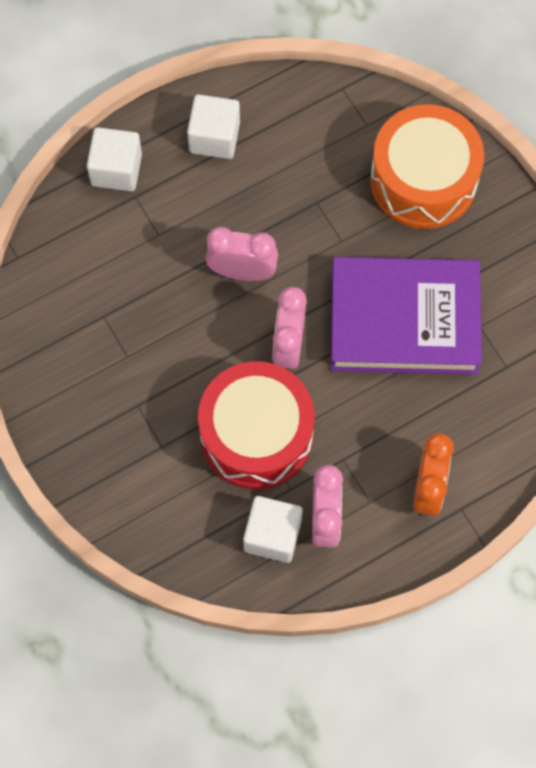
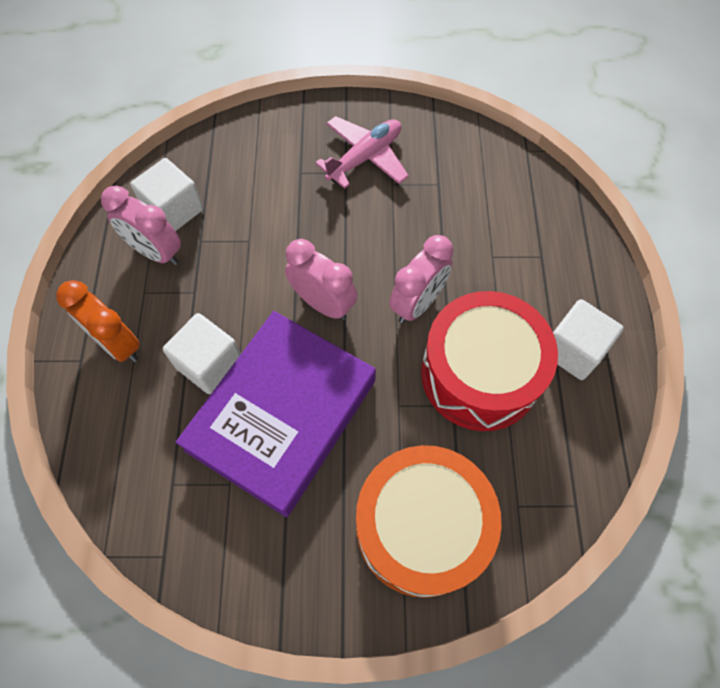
camera: 120 degrees right, 5 degrees down
(110, 397) = (365, 158): none -> pink plane
(116, 169) = (577, 254): white cube -> white cube (209, 364)
(256, 435) = (262, 240): red drum -> red drum (480, 373)

